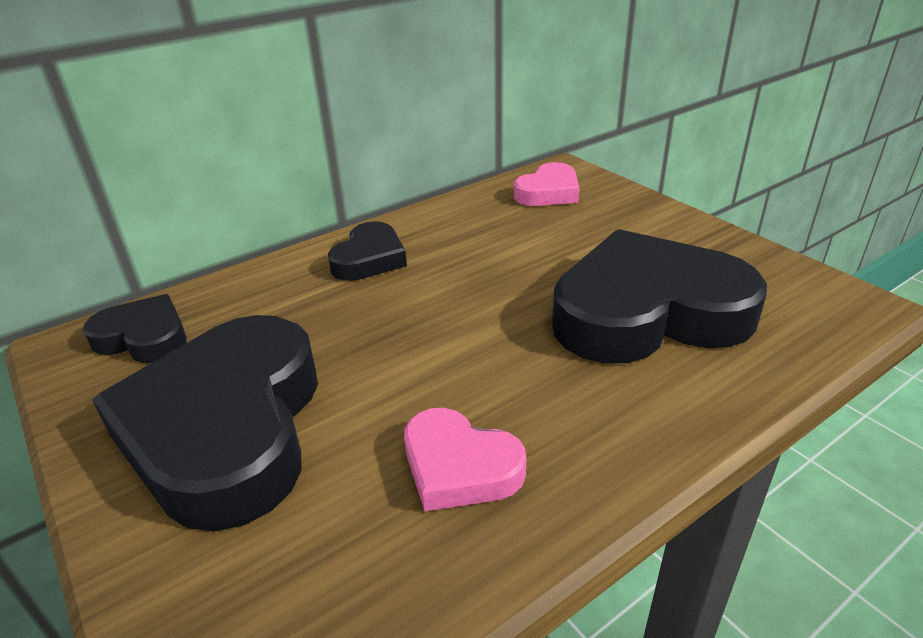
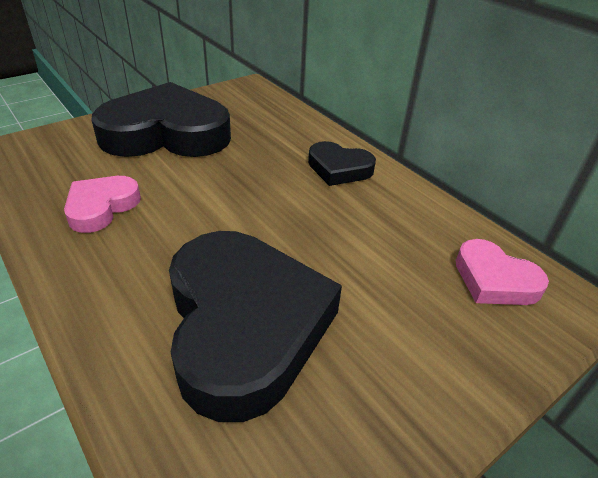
camera: 85 degrees right, 5 degrees up
(143, 337) = (252, 102): black heart -> none

